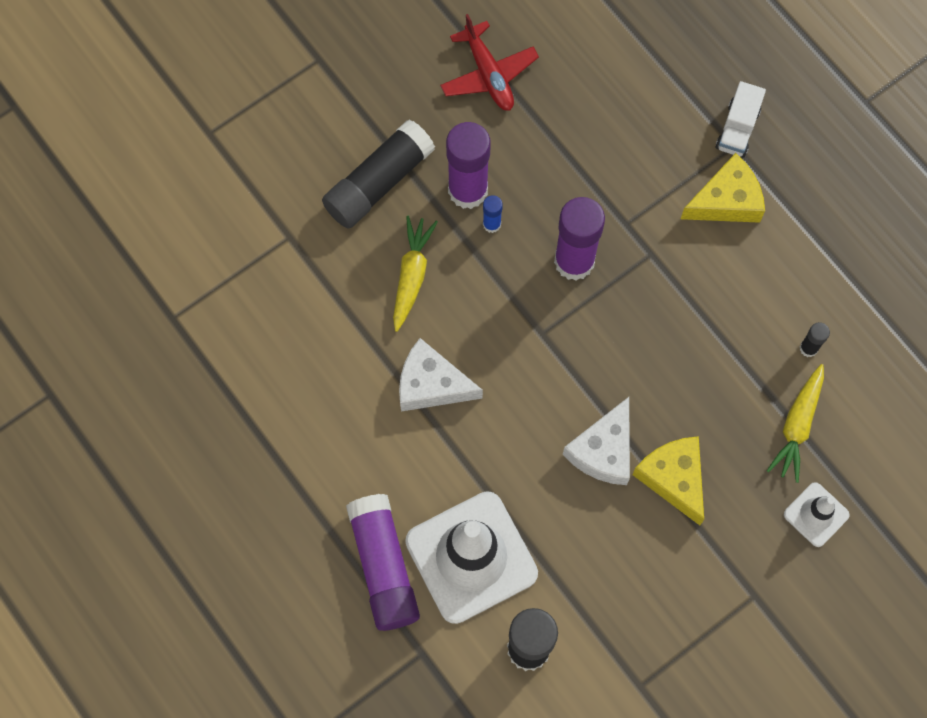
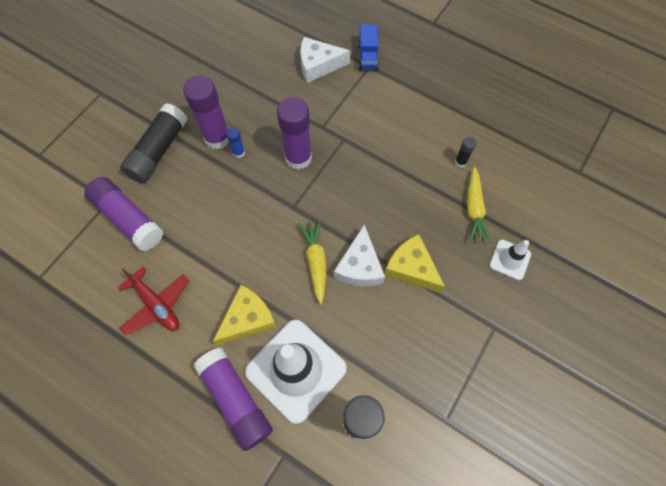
camera: 20 degrees left, 5 degrees down
(311, 273) = (128, 219): none -> purple glue stick
(411, 275) = (196, 199): yellow carrot -> yellow carrot (316, 262)
(431, 384) = (231, 262): white cheese -> white cheese (318, 65)
(488, 74) = (209, 71): red plane -> red plane (156, 305)
(726, 200) = (377, 96): yellow cheese -> yellow cheese (248, 319)
(737, 129) = (367, 57): white truck -> blue truck

